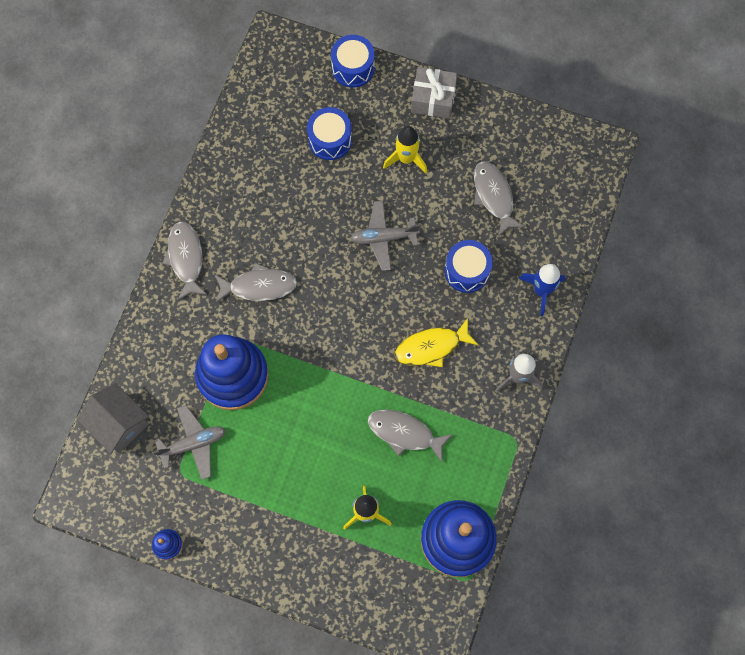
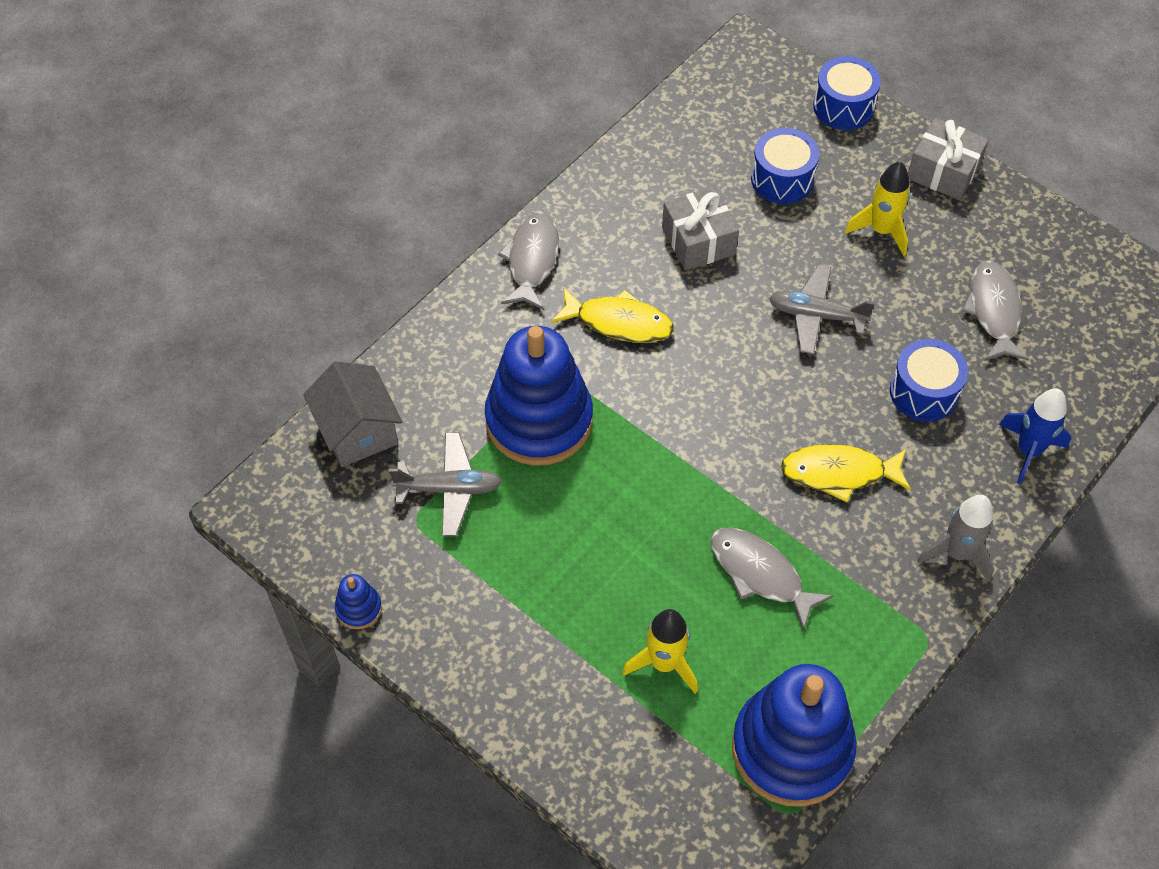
camera: 20 degrees right, 15 degrees down
(259, 286) = (618, 322): grey fish -> yellow fish
(290, 206) = (698, 241): none -> grey gift

